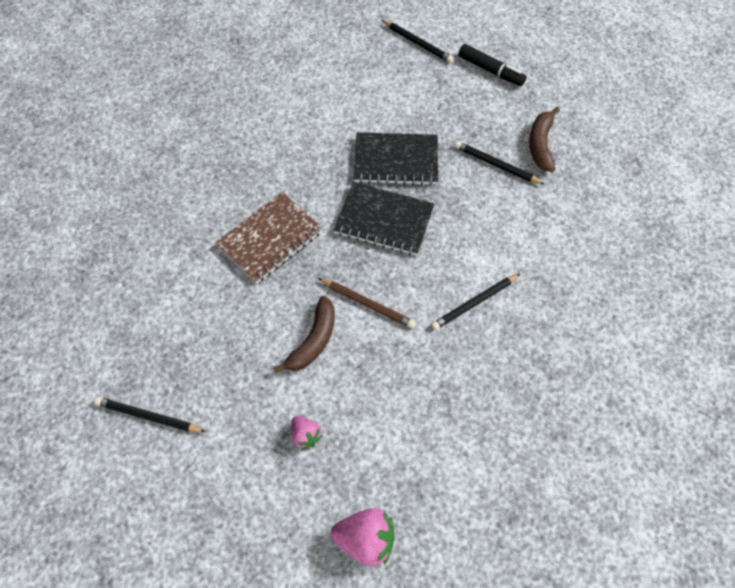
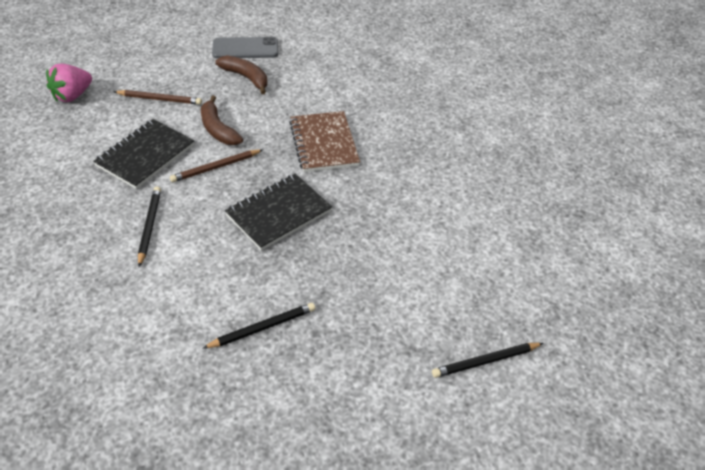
camera: 120 degrees right, 15 degrees down
(148, 416) = (245, 48): black pencil -> grey phone
(305, 435) = (159, 99): pink strawberry -> brown pencil
(396, 161) = (334, 254): black notebook -> black notebook (145, 155)
(490, 70) = (393, 408): black marker -> none
(541, 144) = (252, 385): brown banana -> brown banana (246, 77)

